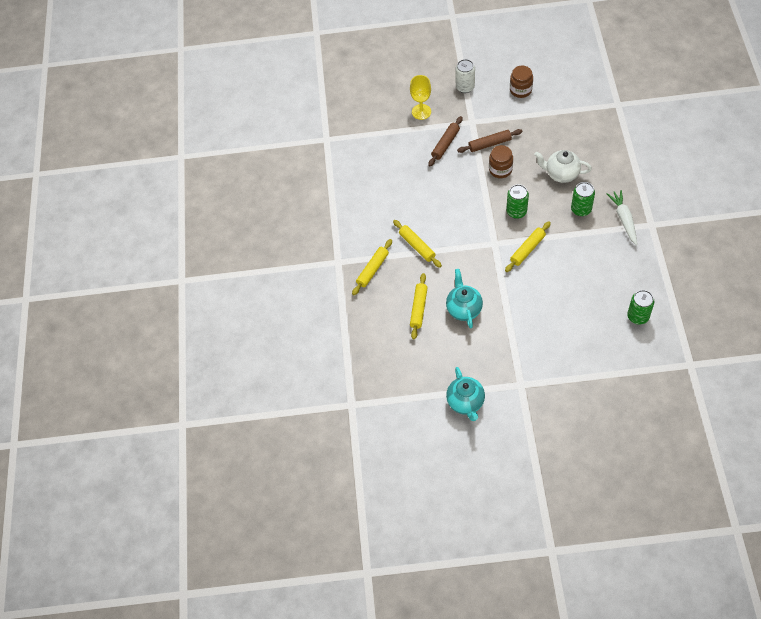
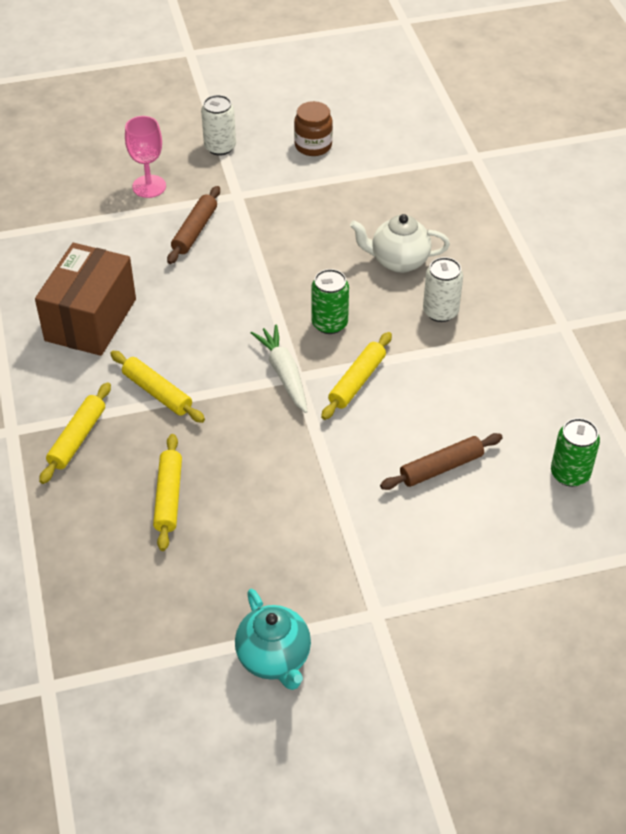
camera: 15 degrees left, 10 degrees down
(383, 198) = (91, 320): none -> brown box
(421, 112) = (149, 186): yellow goblet -> pink goblet
(463, 309) = (253, 490): turquoise teapot -> none
(489, 144) = (270, 225): brown rolling pin -> brown rolling pin (441, 467)
(500, 169) = (293, 262): brown jar -> none
(581, 209) = (440, 311): green can -> white can
(623, 219) = (515, 321): white carrot -> white carrot (283, 373)

